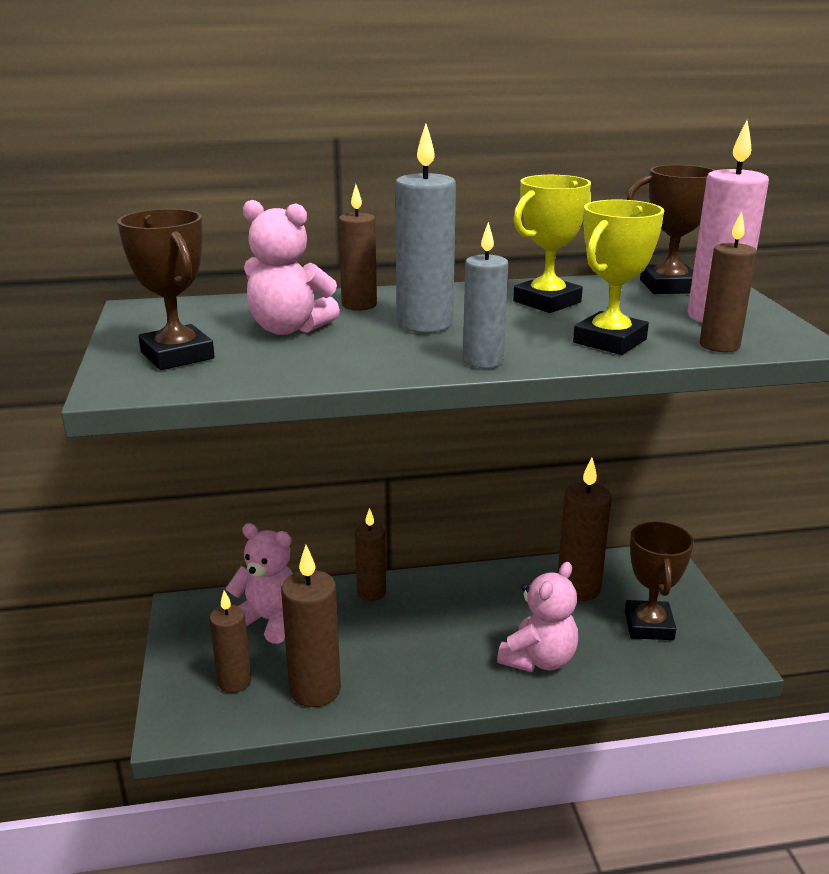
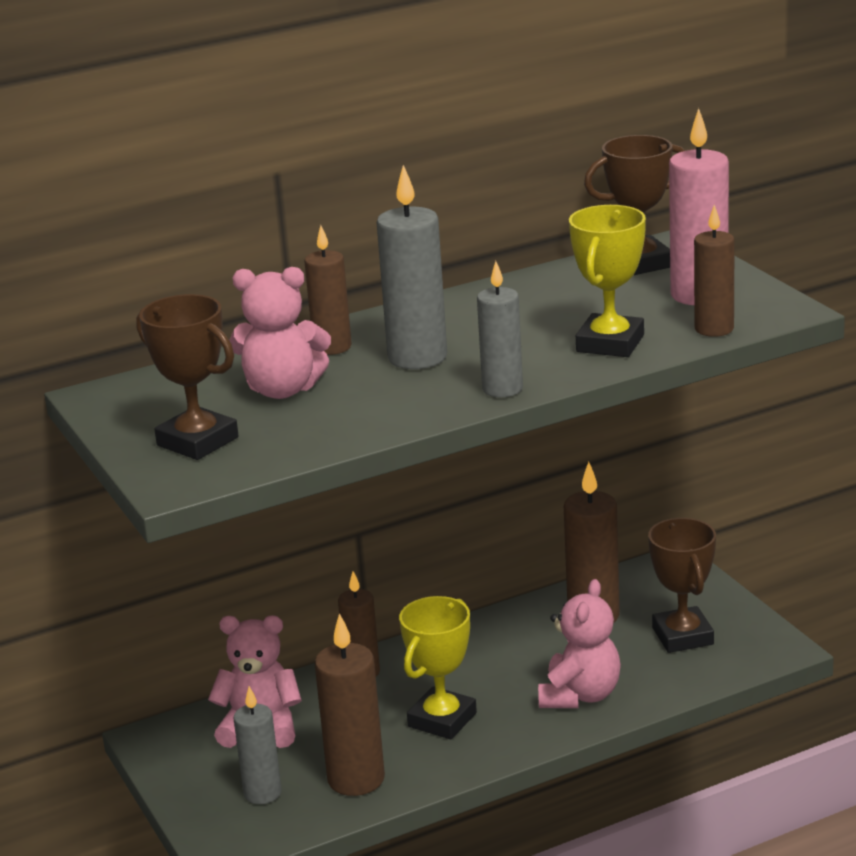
camera: 15 degrees left, 0 degrees up
(234, 682) = (262, 793): brown candle -> grey candle
(547, 302) = (525, 307): yellow trophy -> yellow trophy (442, 720)

